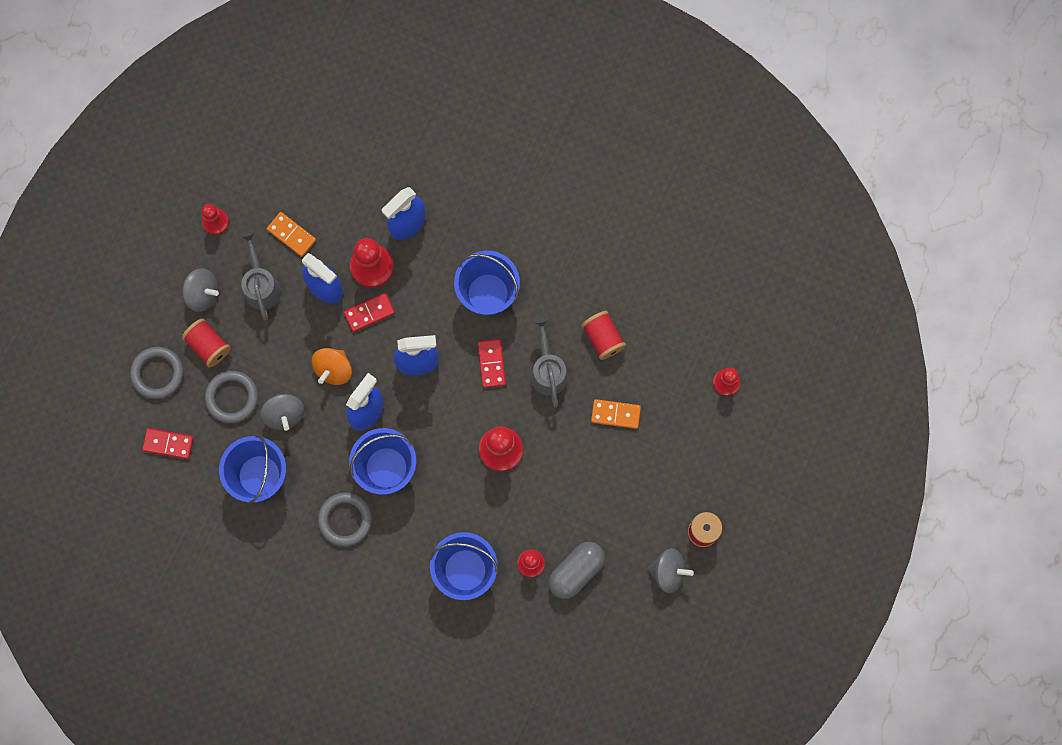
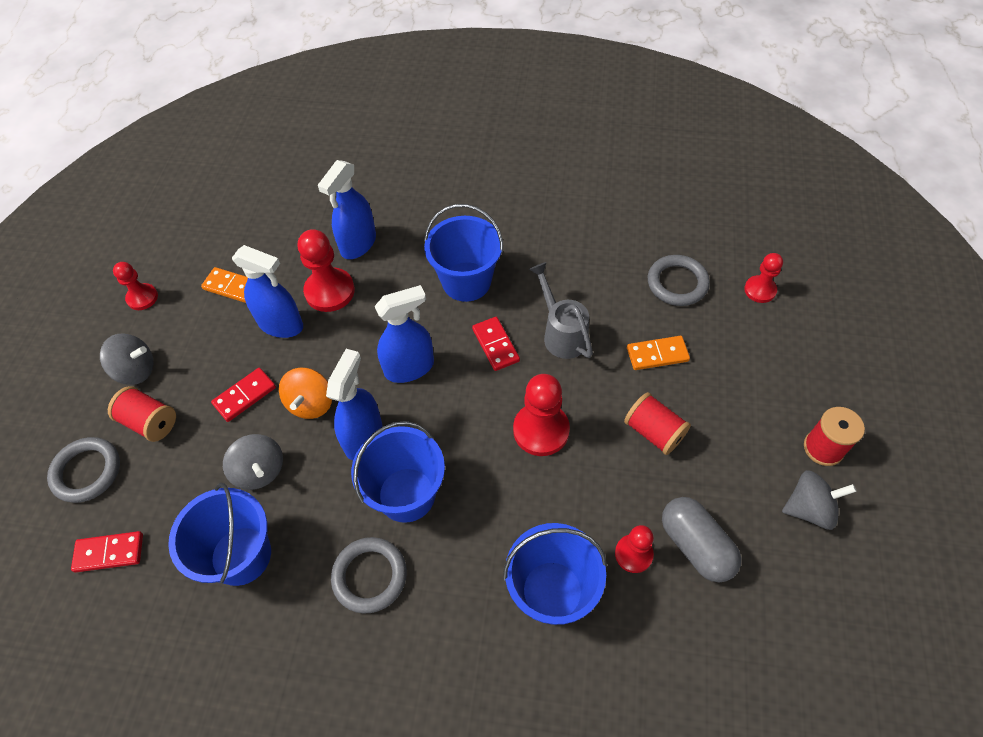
camera: 15 degrees left, 20 degrees down
(232, 397) = (188, 471): grey ring -> grey ring (677, 283)
(261, 284) = (205, 342): grey watering can -> none
(369, 313) = (339, 335): red domino -> red domino (245, 396)
(576, 571) = (696, 545): grey capsule -> grey capsule turned 60 degrees counterclockwise
(603, 338) = (608, 287): red spool -> red spool (654, 432)

